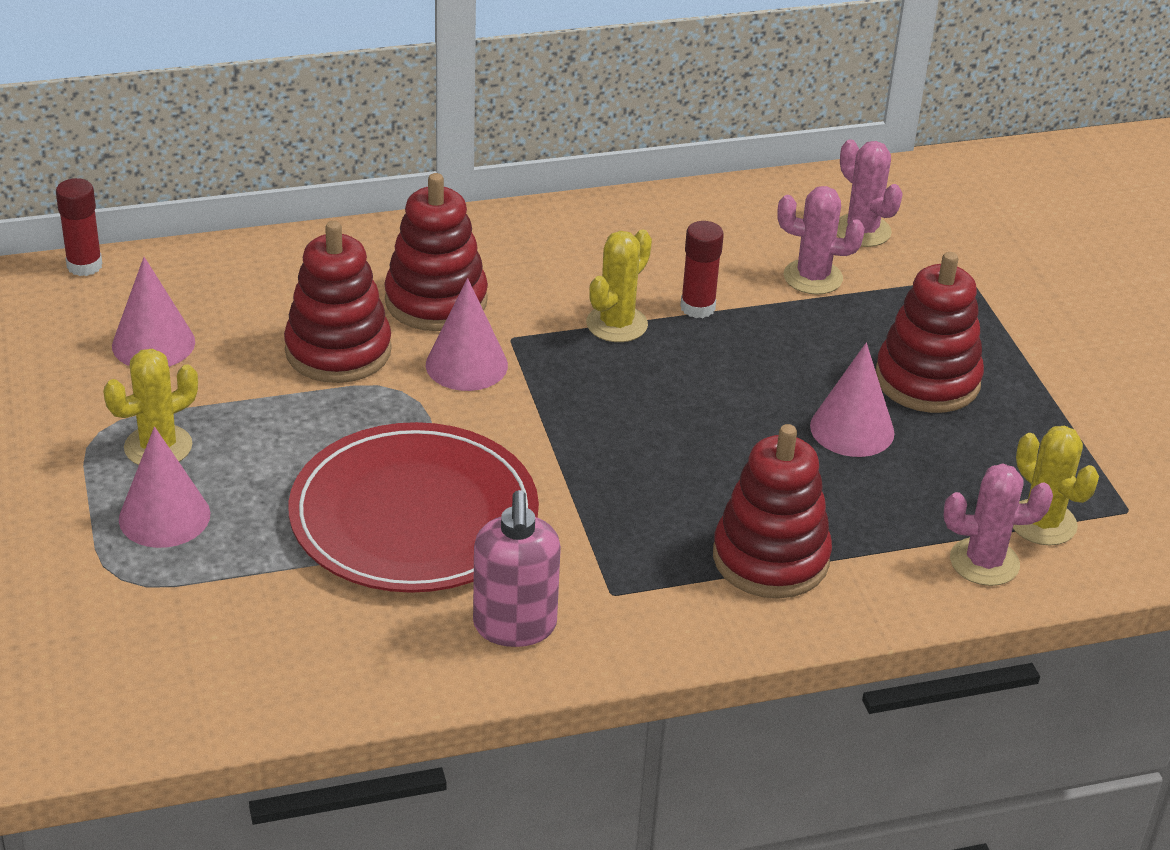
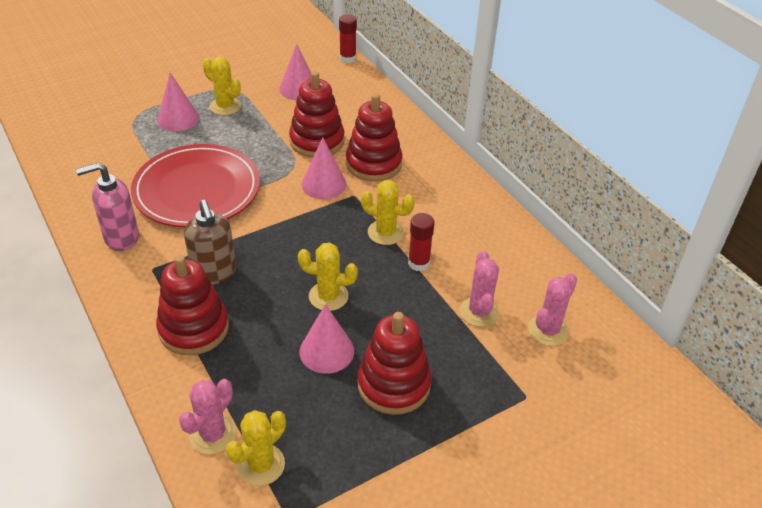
camera: 75 degrees right, 5 degrees up
(649, 521) = (214, 273): none -> brown soap dispenser
(741, 408) = (328, 296): none -> yellow cactus
(984, 562) = (213, 435): pink cactus -> pink cactus turned 45 degrees clockwise

